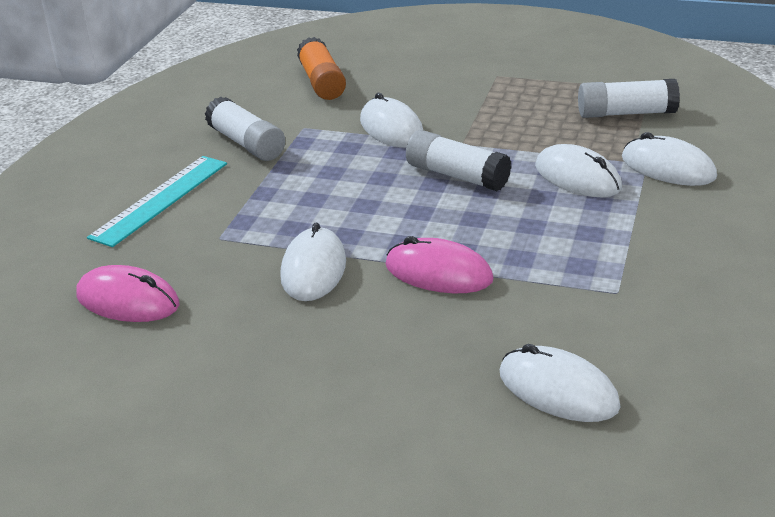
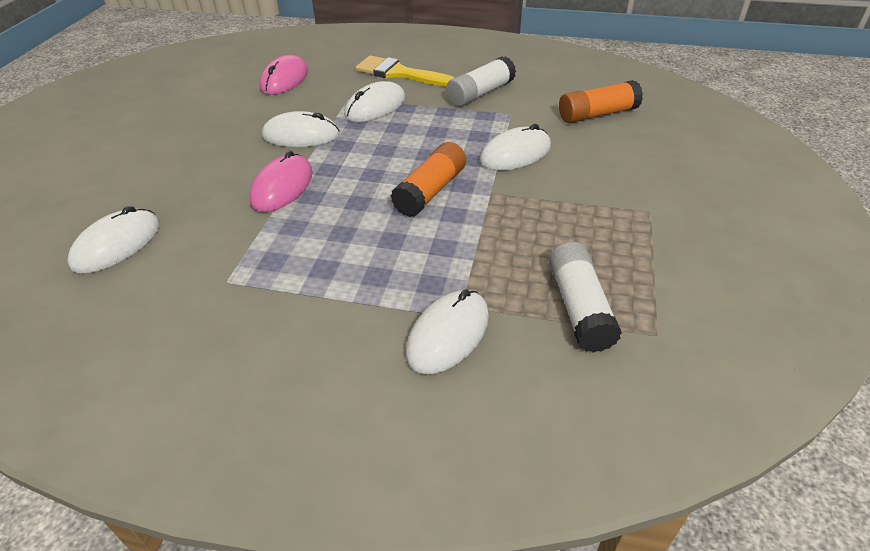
camera: 85 degrees right, 10 degrees up
(160, 199) = (399, 73): turquoise ruler -> yellow brush
(457, 176) = (430, 191): white glue stick -> orange glue stick
(577, 177) = (427, 264): white mouse -> white mouse (375, 107)

